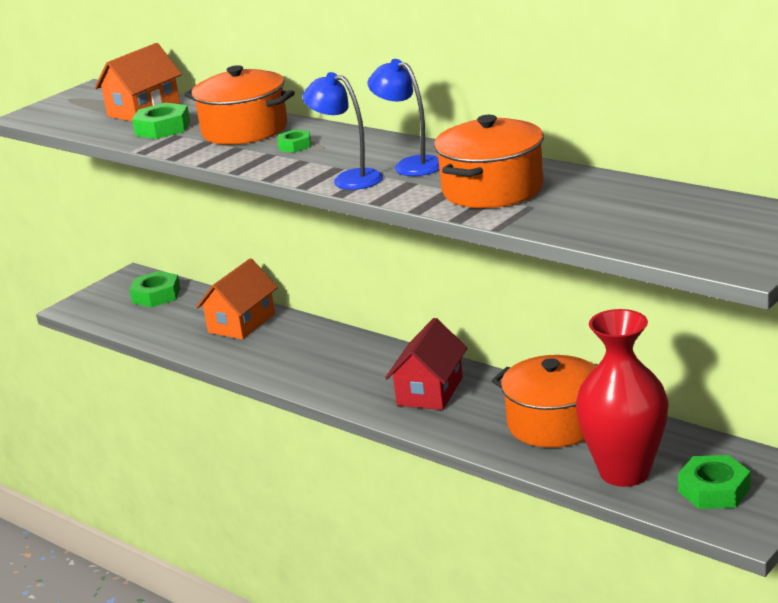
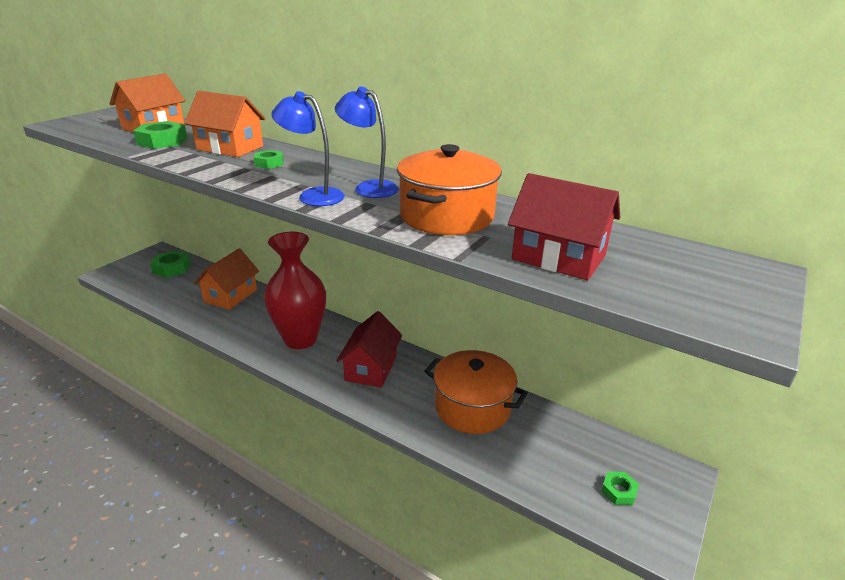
camera: 10 degrees left, 5 degrees up
(245, 130) = (230, 148): orange pot -> orange house
(597, 221) = (558, 257): none -> red house
(624, 472) = (538, 465): red vase -> red vase (300, 339)
(714, 490) = (618, 491): green nut -> green nut, size x0.59

